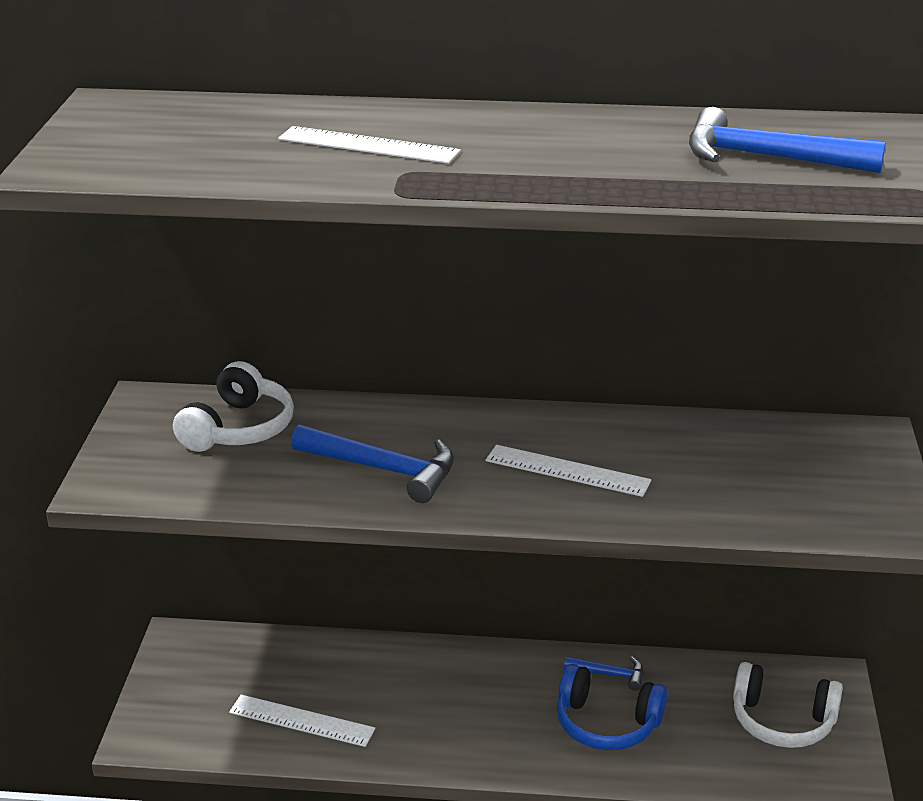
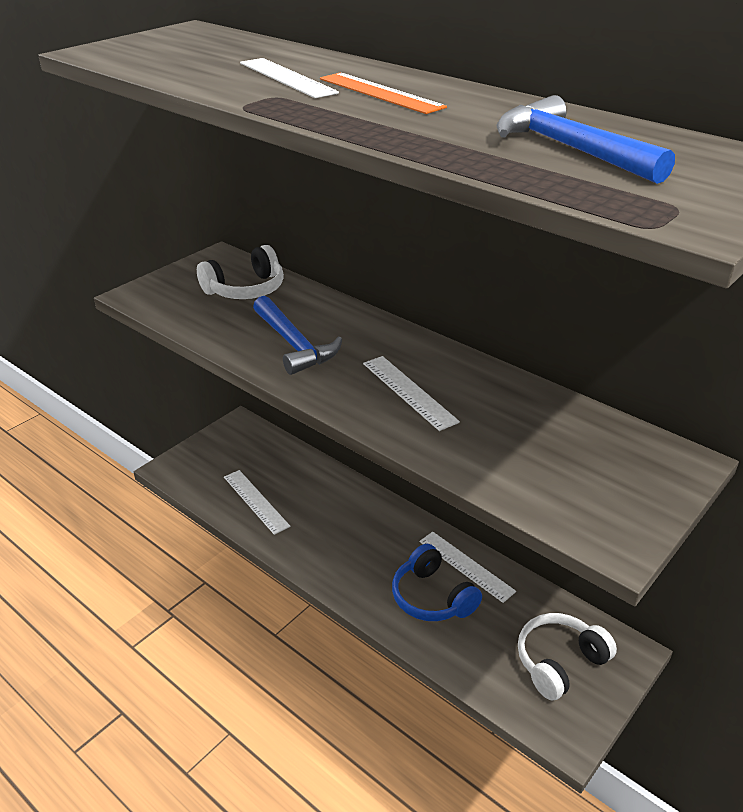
camera: 35 degrees right, 5 degrees up
(498, 140) = (380, 93): none -> orange ruler
(609, 674) = (466, 566): blue hammer -> white ruler
(782, 721) = (559, 662): white headphones -> white headphones turned 90 degrees clockwise

